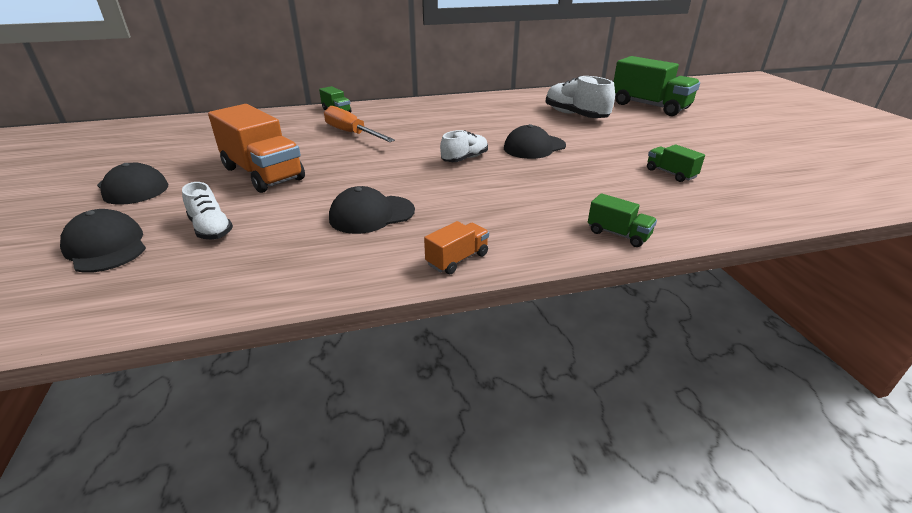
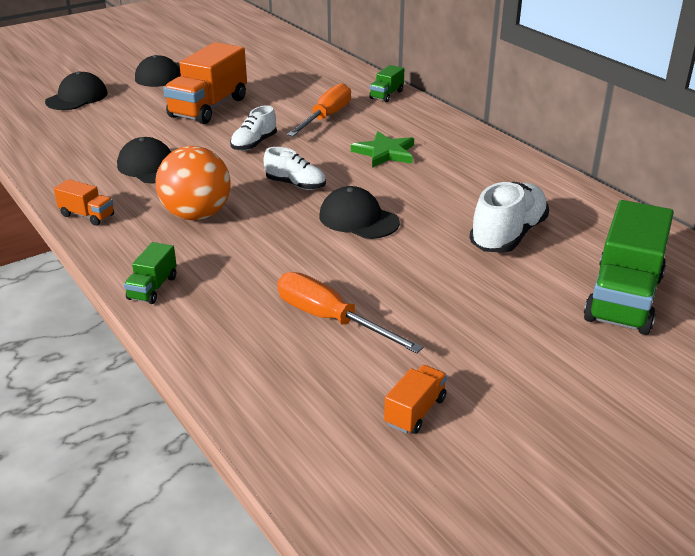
camera: 70 degrees right, 0 degrees up
(211, 229) = (109, 118): white shoe -> white shoe (254, 144)
(437, 125) = (385, 153): none -> green star
(492, 202) = (197, 215): none -> orange ball
(670, 173) = (330, 319): green truck -> orange screwdriver
(770, 166) = (415, 411): none -> orange truck

